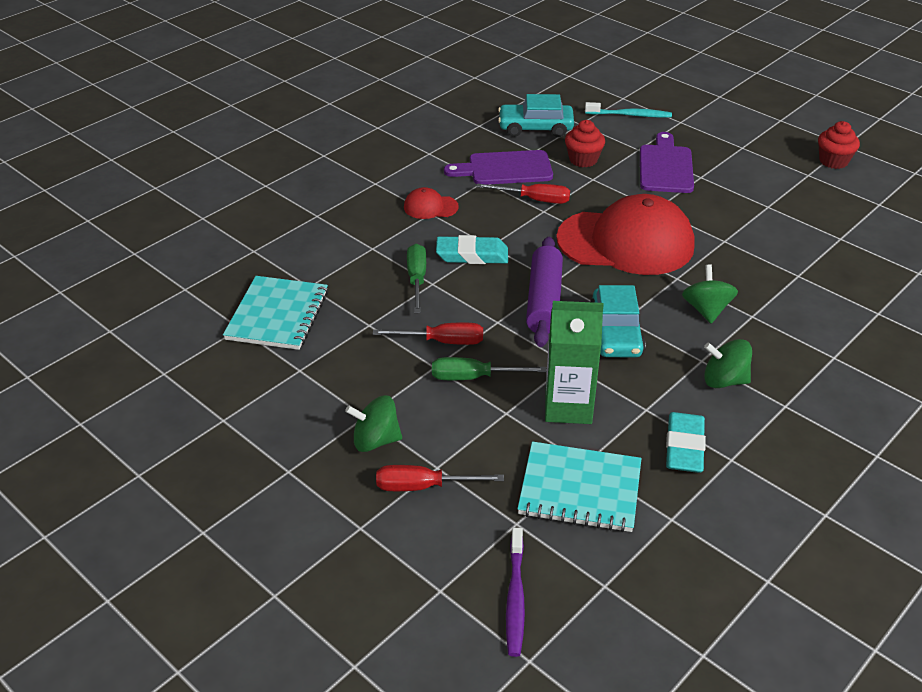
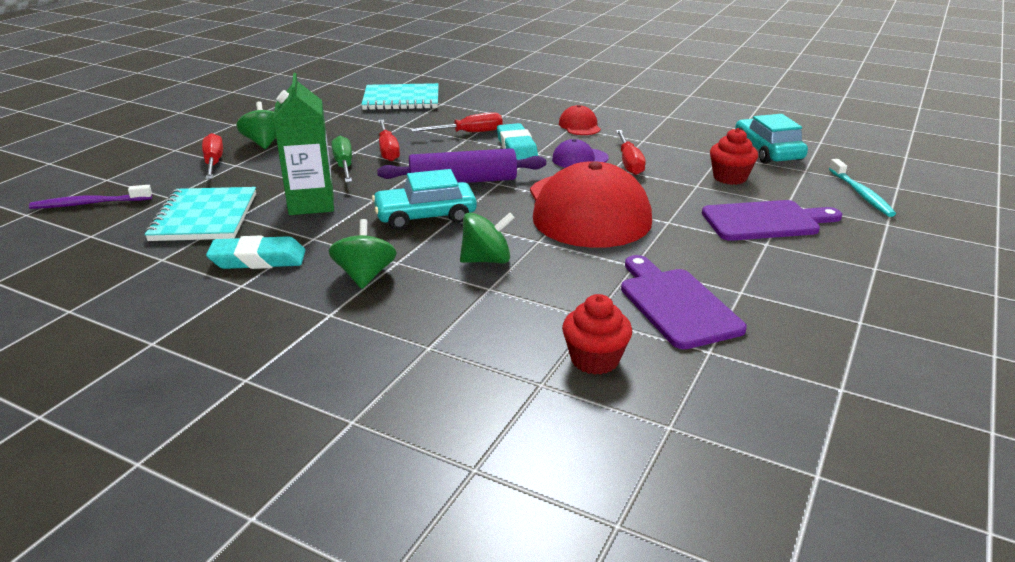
camera: 75 degrees right, 10 degrees down
(417, 279) = (468, 133): green screwdriver -> red screwdriver
(505, 169) = (673, 146): purple cutting board -> purple cutting board (676, 304)
(514, 224) = (579, 159): none -> purple cap
(833, 161) = (927, 343): red cupcake -> red cupcake (594, 360)

